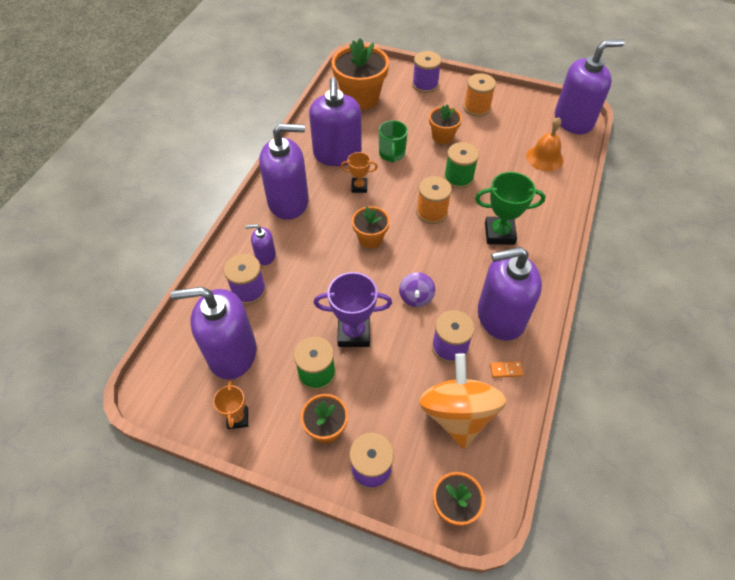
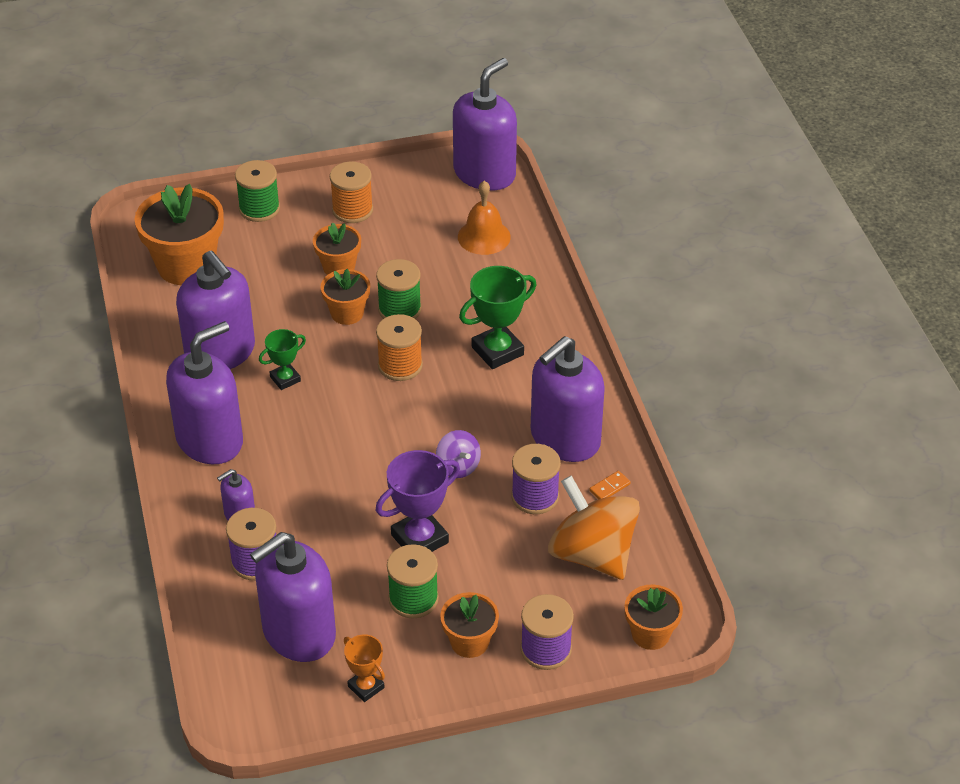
camera: 35 degrees left, 10 degrees down
(359, 187) = (285, 379): orange trophy -> green trophy
(370, 238) = (351, 431): orange flower pot -> orange flower pot (347, 313)
(392, 154) = (292, 319): green mug -> none
(425, 85) = (259, 209): purple spool -> green spool

